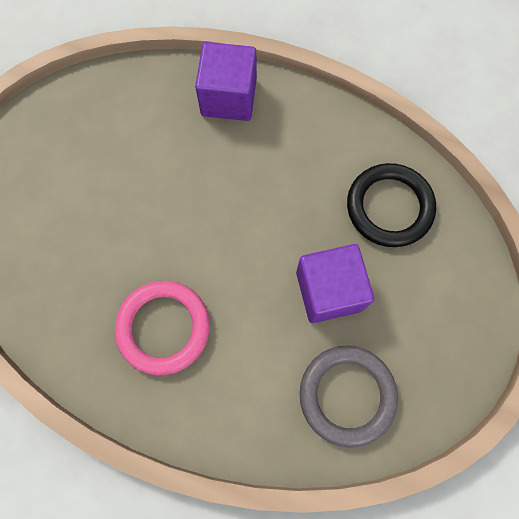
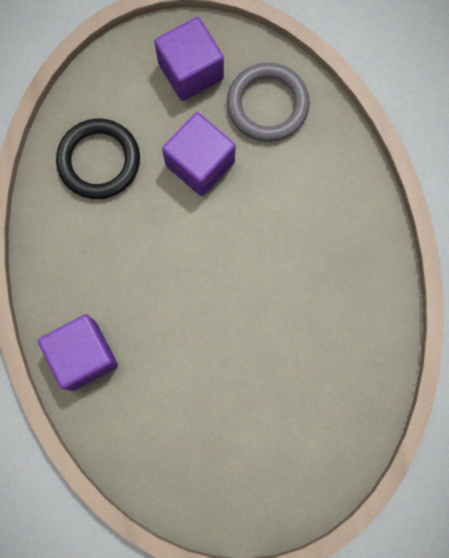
camera: 125 degrees left, 5 degrees up
(163, 328) = (315, 264): pink ring -> none
(429, 345) = (191, 71): none -> purple cube

